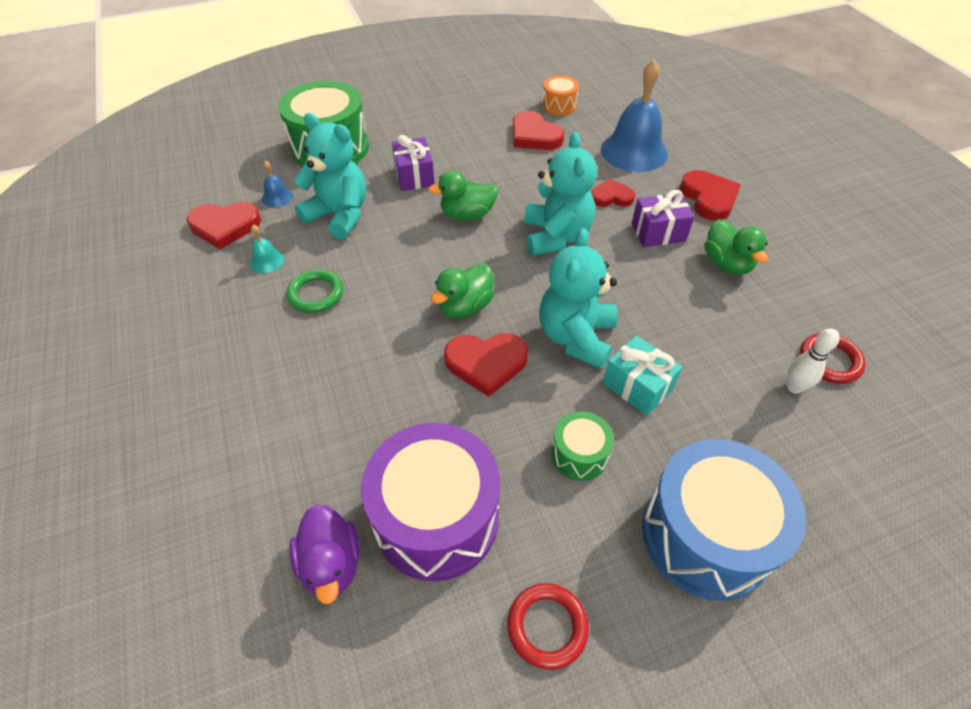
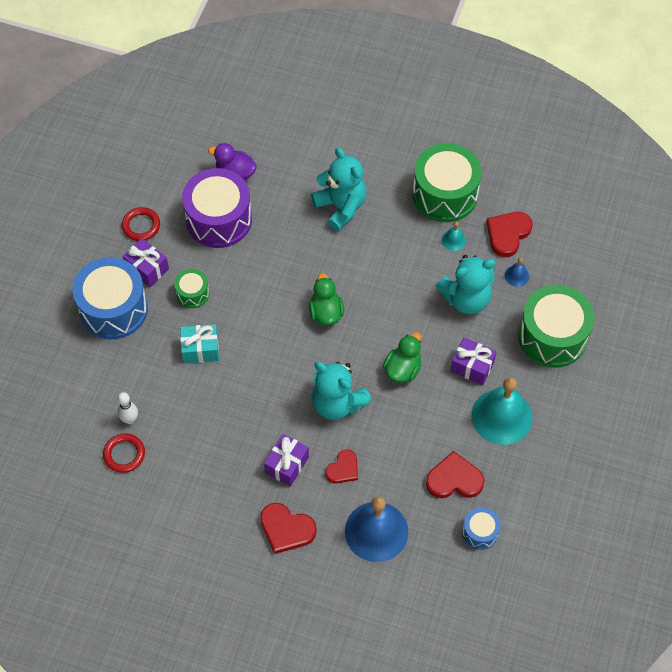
camera: 130 degrees right, 10 degrees up
(200, 301) = (445, 194): none -> green drum
(316, 294) = (402, 249): green ring -> none
(445, 139) = (501, 416): none -> turquoise bell
(486, 363) = (278, 294): red heart -> none
(559, 105) = (480, 532): orange drum -> blue drum
(576, 337) = (255, 348): turquoise teddy bear -> turquoise teddy bear (341, 207)
(605, 547) = (147, 269): none -> purple gift
(727, 264) = (227, 477): green duck -> none

